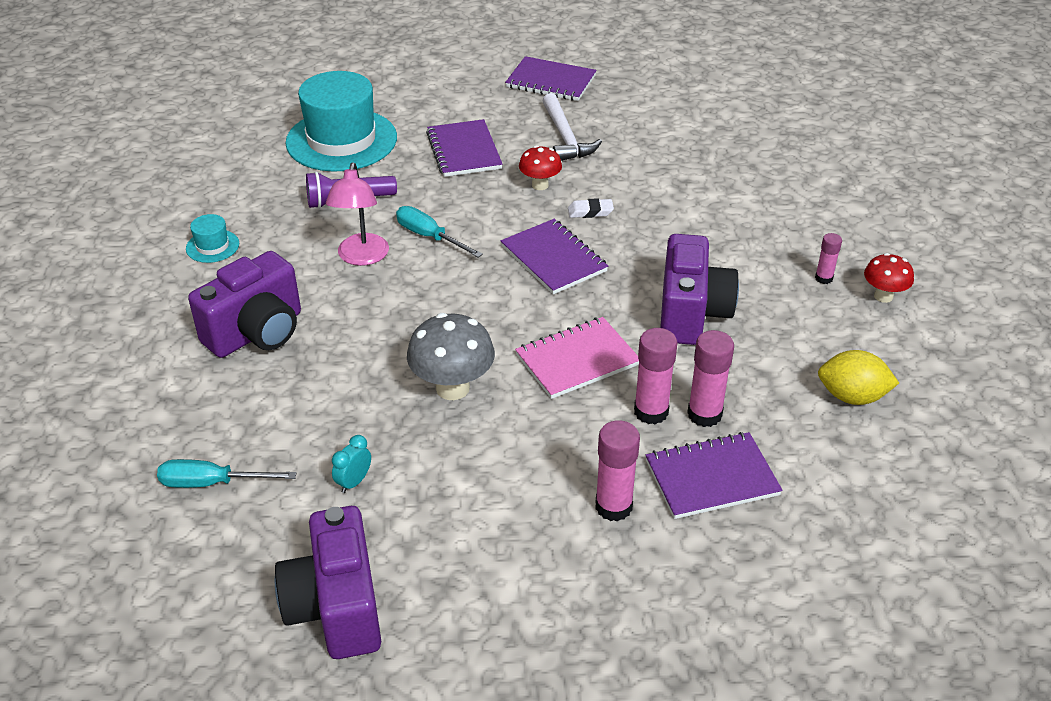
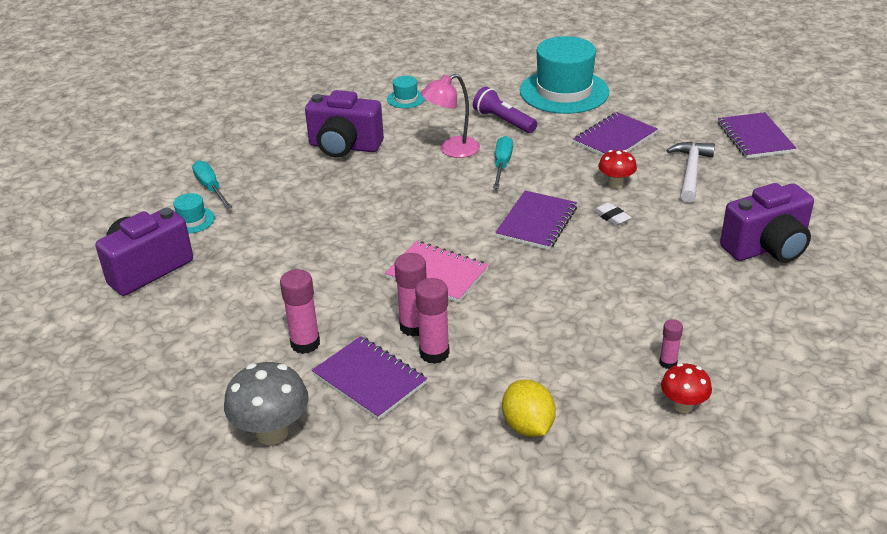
camera: 60 degrees right, 5 degrees down
(269, 526) = (192, 220): none -> turquoise hat
(354, 482) = (248, 233): turquoise clock -> none
(452, 388) = (361, 235): grey mushroom -> grey mushroom (272, 433)
(565, 137) = (690, 172): white hammer -> white hammer turned 150 degrees clockwise
(691, 314) = (543, 307): purple camera -> purple camera (767, 248)

